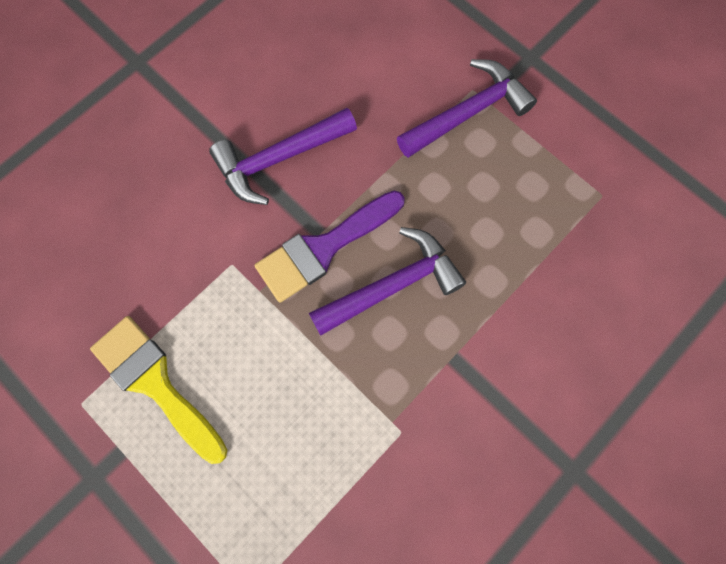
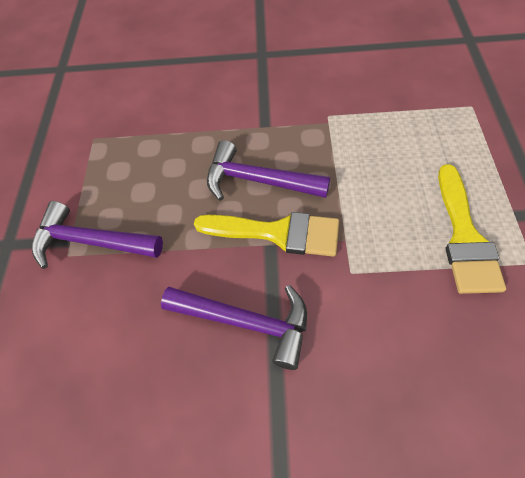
camera: 130 degrees left, 15 degrees down
(324, 248) = (277, 233): purple brush -> yellow brush

